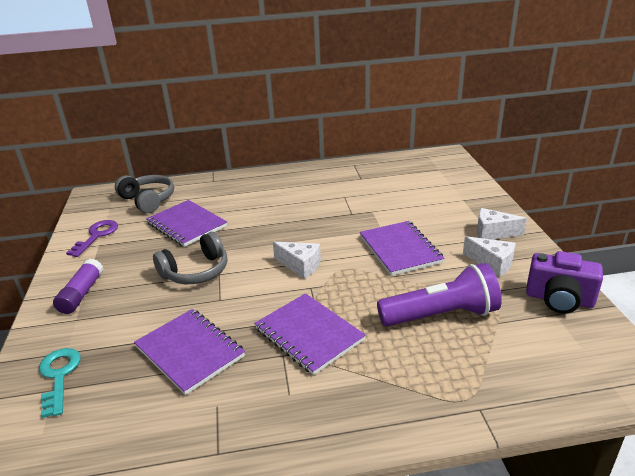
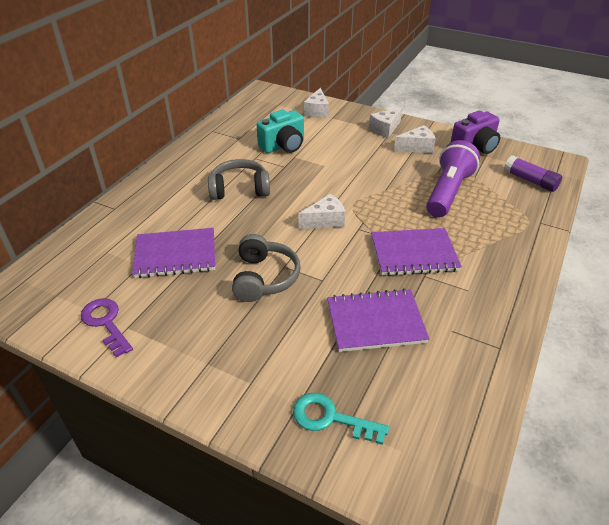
camera: 55 degrees left, 10 degrees up
(81, 294) = (209, 366): purple glue stick -> purple glue stick (530, 180)
(148, 200) = (85, 263): grey headphones -> grey headphones (239, 189)
(380, 200) = (283, 146): none -> turquoise camera
(400, 249) = (359, 170): purple notebook -> none
(459, 189) = (317, 111): none -> white cheese

